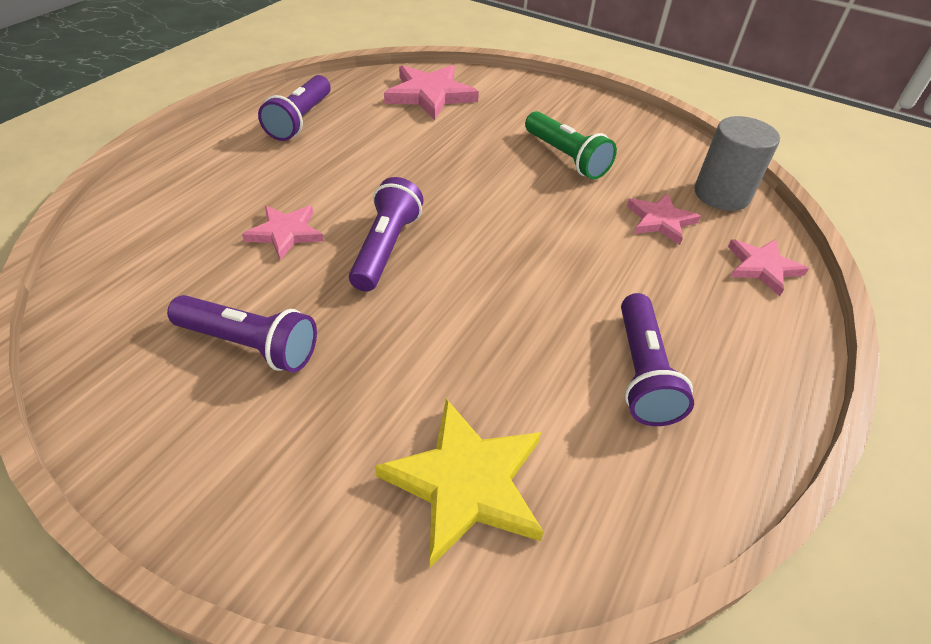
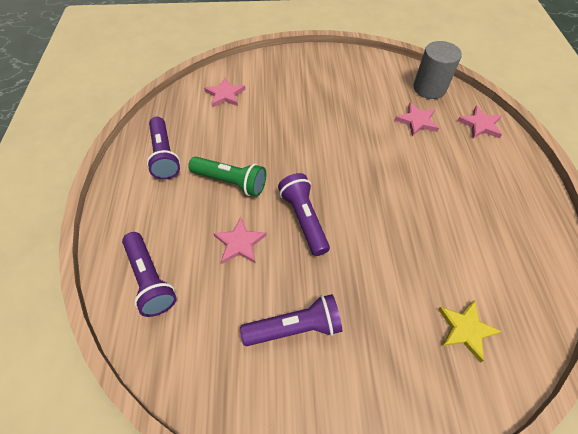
camera: 30 degrees left, 10 degrees up
(430, 95) = (225, 95): pink star -> pink star, size x0.63
(466, 483) = (465, 330): yellow star -> yellow star, size x0.63
(566, 157) = (339, 103): green flashlight -> green flashlight (231, 182)
(642, 372) = (482, 218): purple flashlight -> purple flashlight (150, 279)

